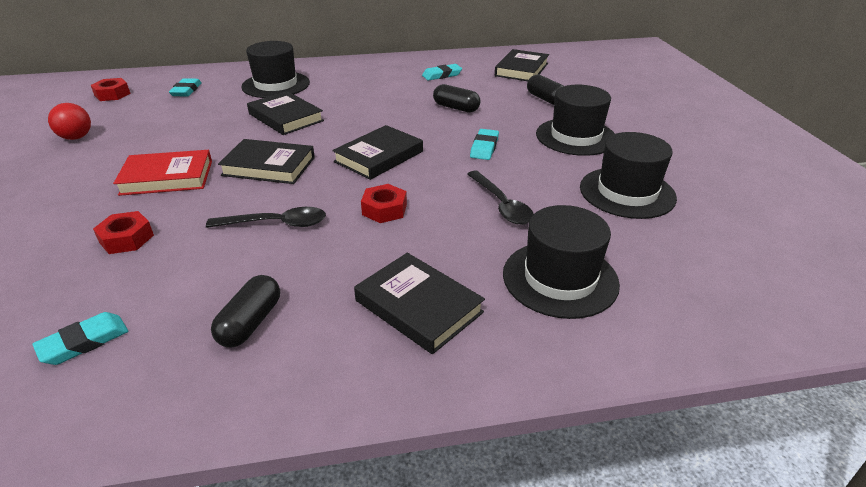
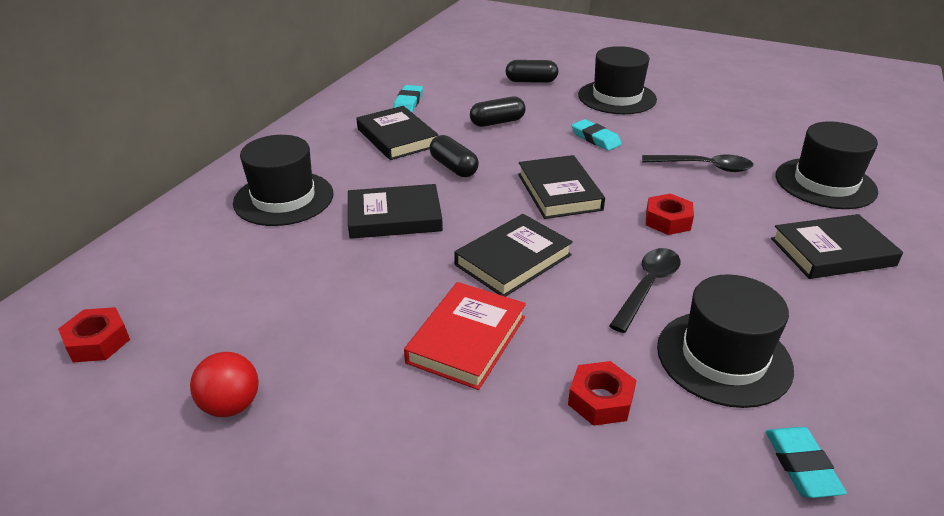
camera: 55 degrees left, 0 degrees up
(186, 90) = (194, 269): turquoise eraser -> none
(250, 322) = (816, 344): black capsule -> black capsule (453, 167)
(521, 69) = (452, 66): black book -> black book (397, 137)
(627, 192) = (725, 115): black hat -> black hat (723, 357)

